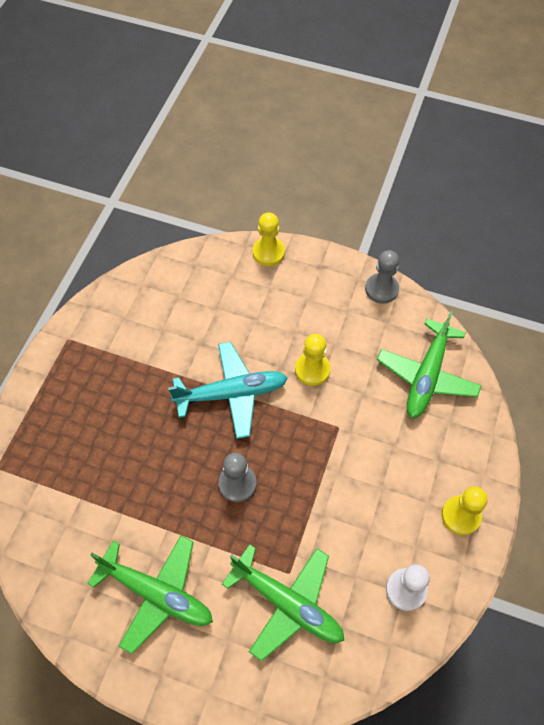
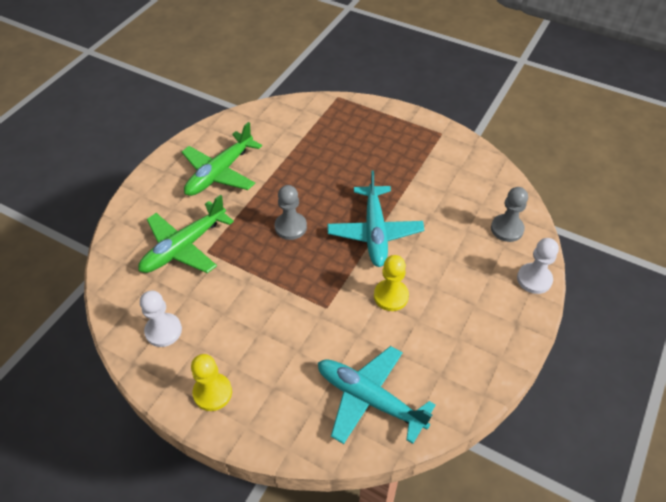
camera: 100 degrees right, 10 degrees down
(268, 252) = (534, 279): yellow pawn -> white pawn
(381, 289) = (484, 377): grey pawn -> grey pawn (507, 229)
(427, 375) = (369, 399): green plane -> turquoise plane

